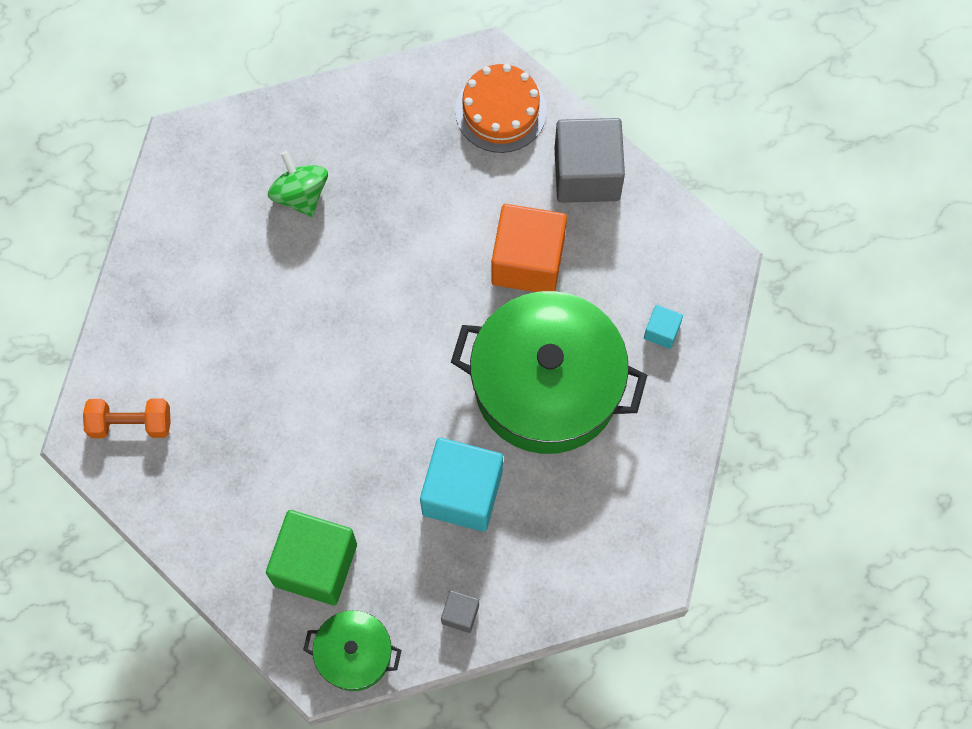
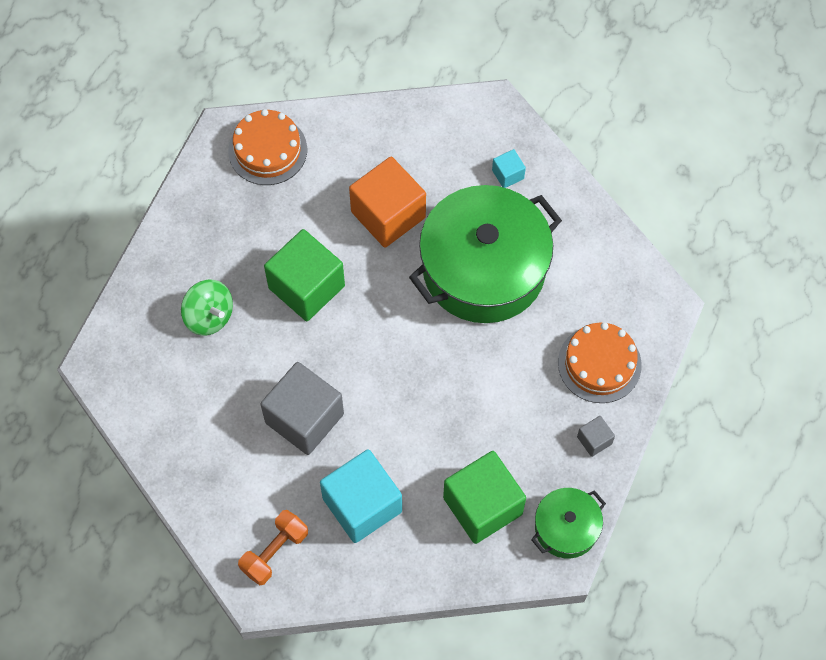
camera: 50 degrees left, 5 degrees down
(300, 194) = (209, 316): green spinning top -> green spinning top turned 150 degrees counterclockwise
(397, 250) = (306, 287): none -> green cube
(462, 493) = (512, 376): turquoise cube -> turquoise cube (362, 505)
(540, 561) = (599, 364): none -> orange cake
(587, 173) = (360, 134): grey cube -> grey cube (304, 418)

